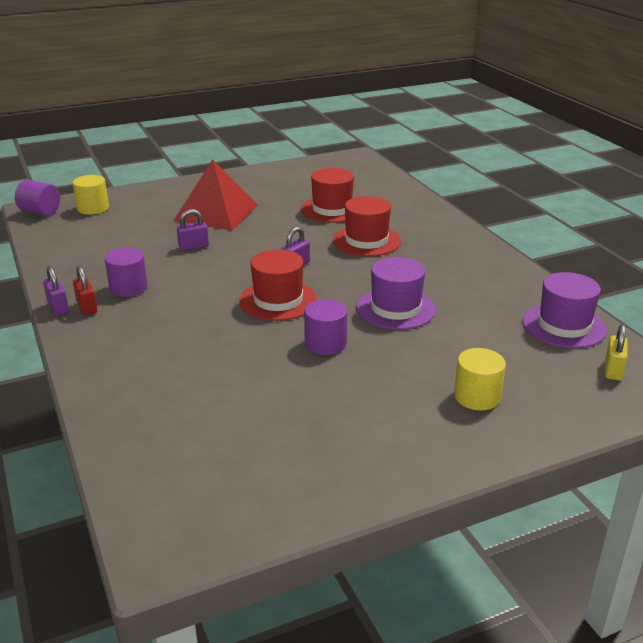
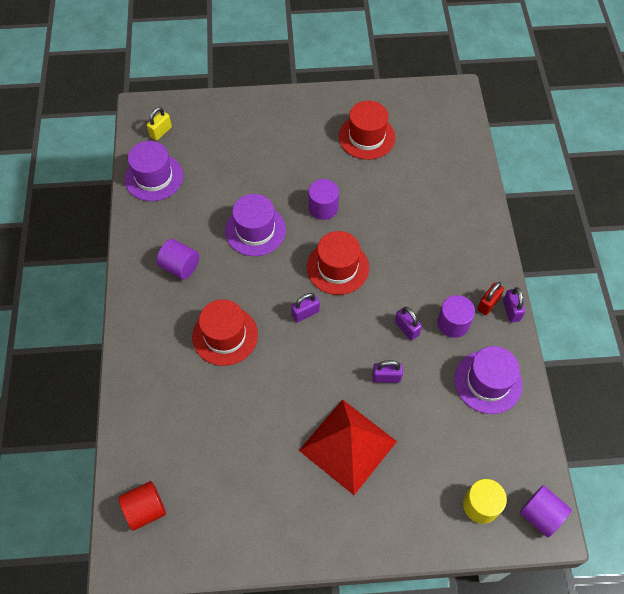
camera: 160 degrees left, 30 degrees up
(87, 261) = (488, 382): none -> purple hat
(87, 307) = (488, 304): red padlock -> red padlock turned 45 degrees clockwise
(181, 275) = (406, 328): none -> purple padlock
(332, 209) = (226, 412): red hat -> red hat (366, 137)
(358, 170) = (145, 509): none -> red cylinder
(453, 269) = (180, 267): none -> purple cylinder
(477, 396) = (256, 136): yellow cylinder -> none

